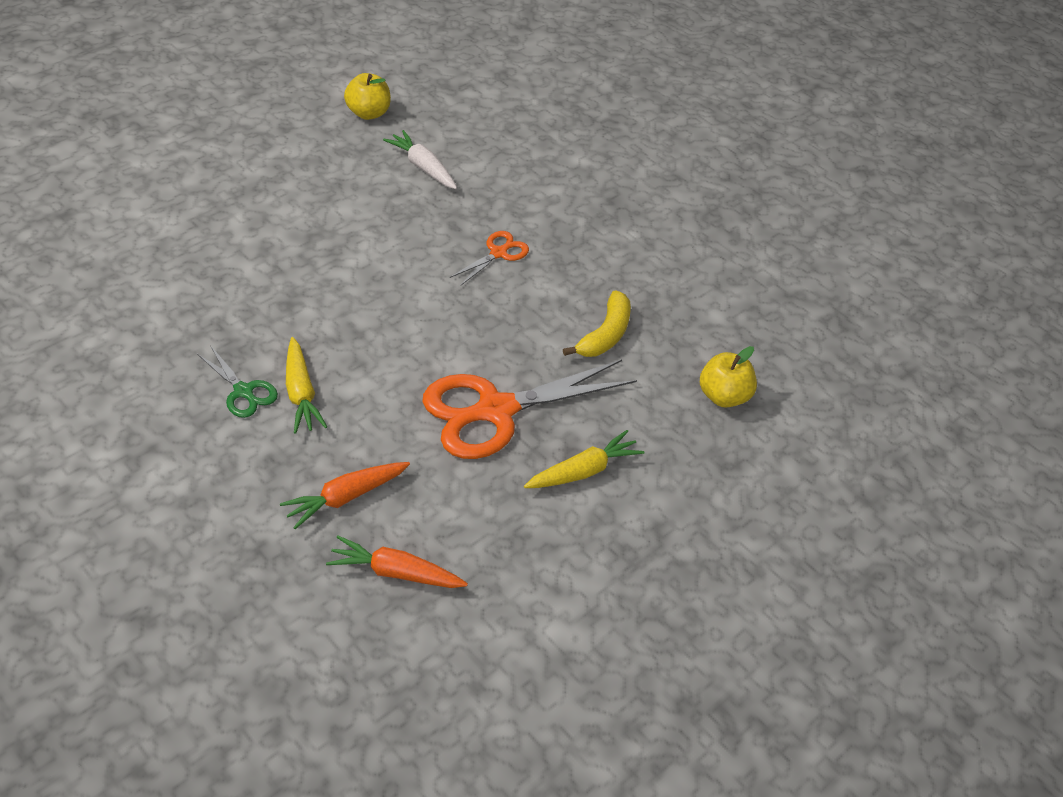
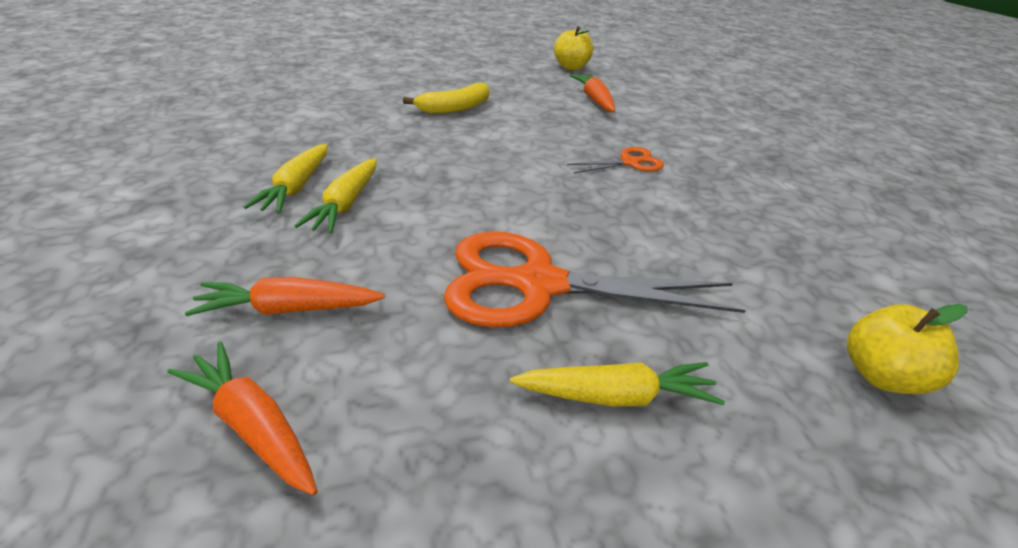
camera: 30 degrees right, 10 degrees down
(243, 391) = (296, 187): green scissors -> yellow carrot
(423, 167) = (594, 100): white carrot -> orange carrot
(605, 335) = (719, 255): yellow banana -> yellow banana (454, 108)

